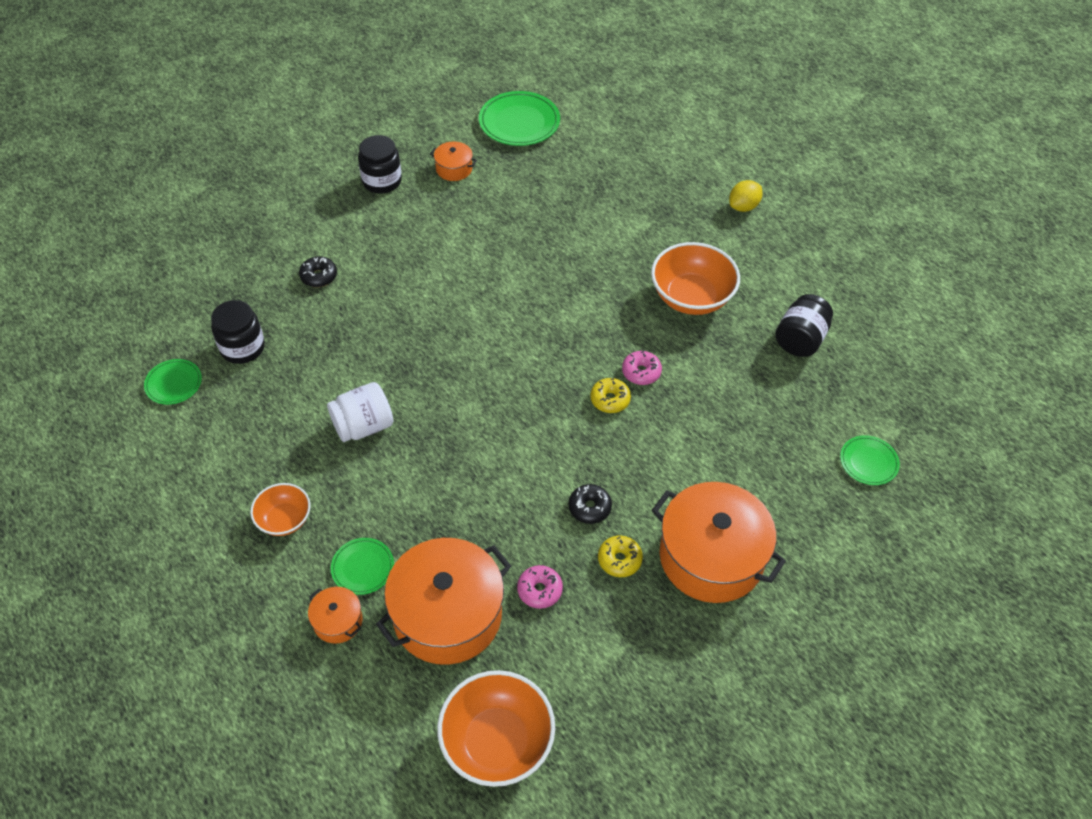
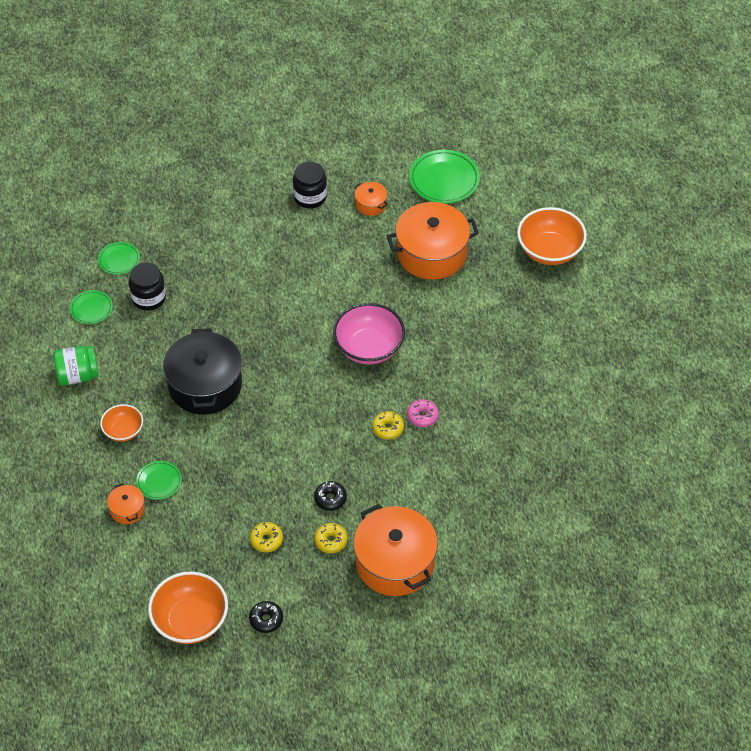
camera: 25 degrees right, 0 degrees up
(191, 470) = (78, 375): none -> green jar
(319, 276) = (226, 261): black donut -> black donut (266, 619)
(363, 426) = (205, 385): white jar -> black pot
(447, 615) = (198, 532): orange pot -> orange pot (432, 253)
(536, 317) = (369, 348): none -> pink bowl
(539, 590) = (266, 540): pink donut -> yellow donut
(691, 297) = (495, 372): orange bowl -> orange bowl (549, 250)
(743, 206) = (583, 312): yellow lemon -> none
(800, 339) = (558, 434): black jar -> none
(868, 462) = (550, 542): green plate -> green plate (119, 260)

